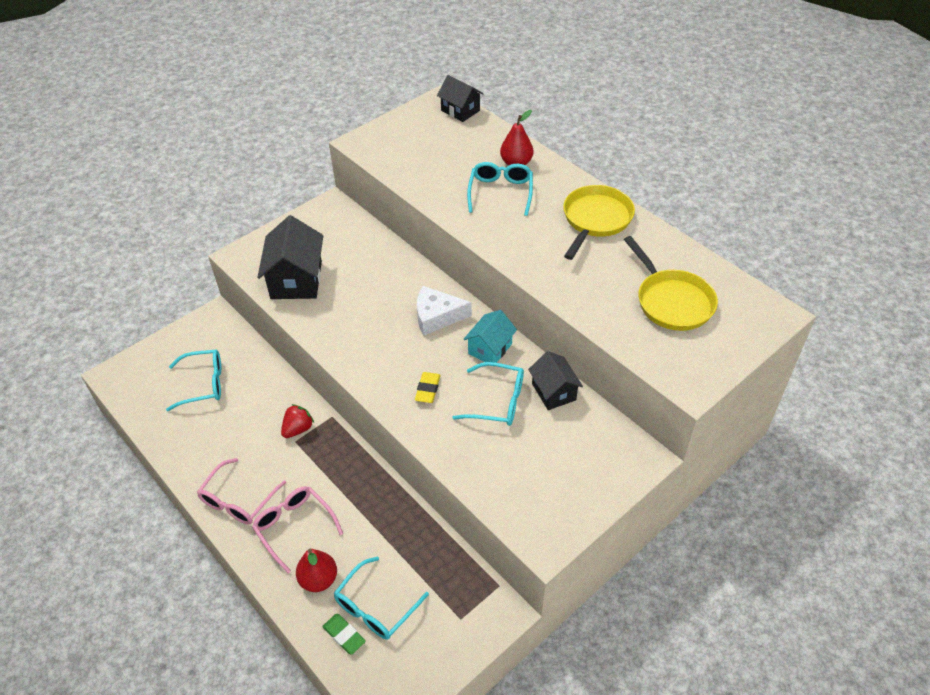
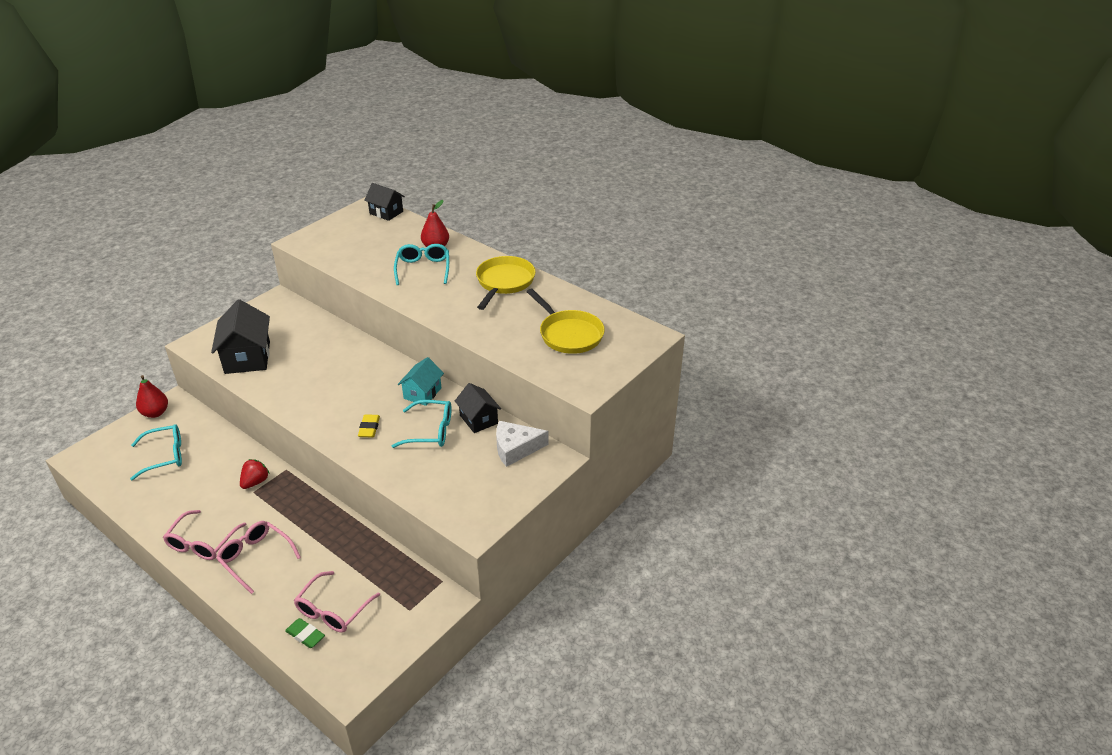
camera: 10 degrees left, 10 degrees down
(318, 579) = (280, 595): red pear -> red pear (155, 413)
(376, 607) = (333, 610): turquoise glasses -> pink glasses
(437, 316) = (375, 374): white cheese -> white cheese (515, 448)

